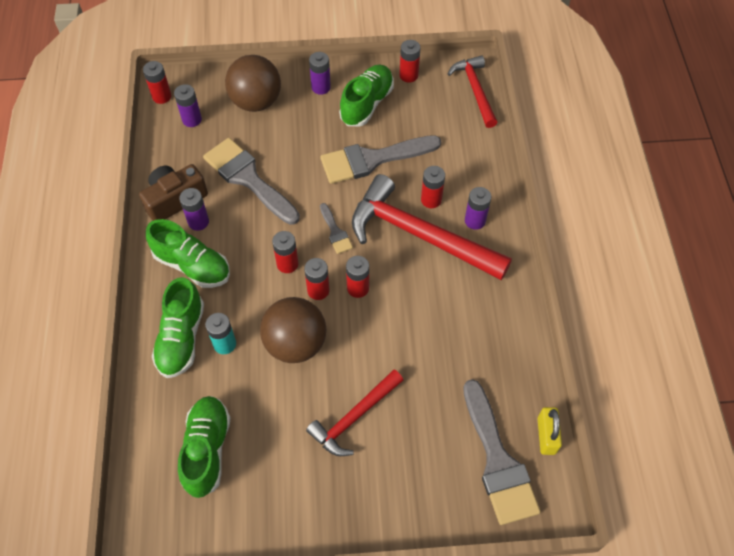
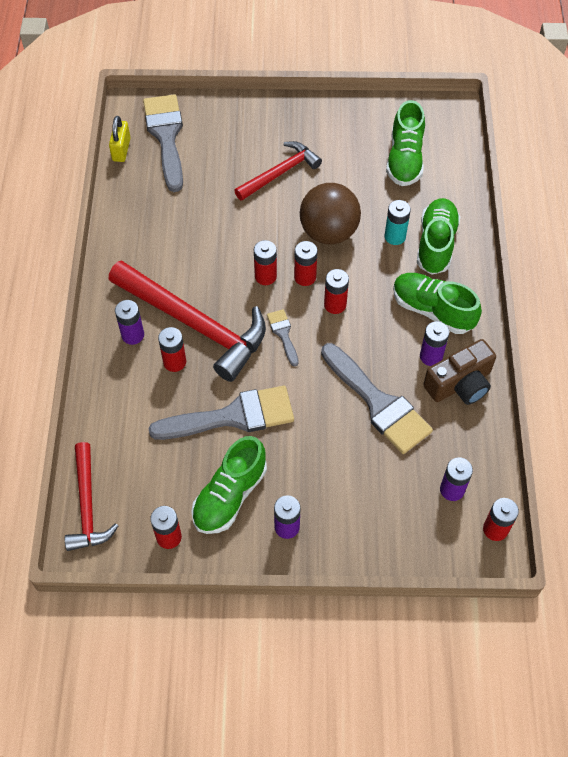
camera: 175 degrees left, 0 degrees up
(256, 102) = (371, 510): brown ball -> none

